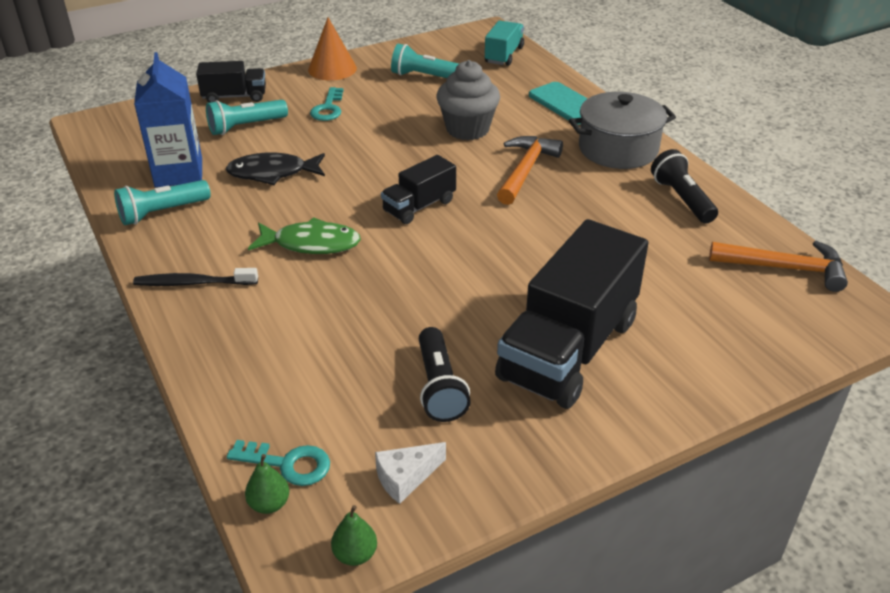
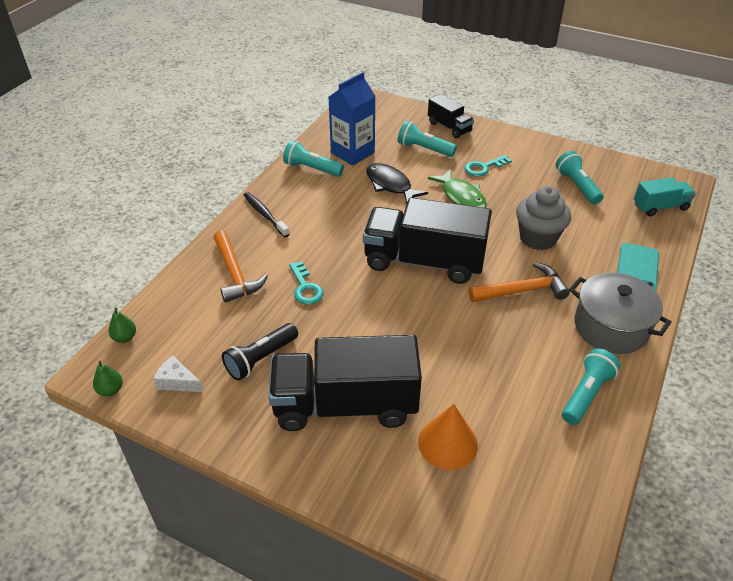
camera: 55 degrees right, 5 degrees up
(288, 464) = (156, 328): turquoise key -> turquoise key (305, 287)
(311, 244) = (340, 237): green fish -> green fish (461, 197)
(332, 69) = (530, 144): orange cone -> orange cone (447, 443)
(419, 206) = (424, 261): black truck -> black truck, size x1.99
(682, 199) = (586, 394): black flashlight -> turquoise flashlight
(785, 268) = (561, 499): orange hammer -> orange hammer (235, 274)

